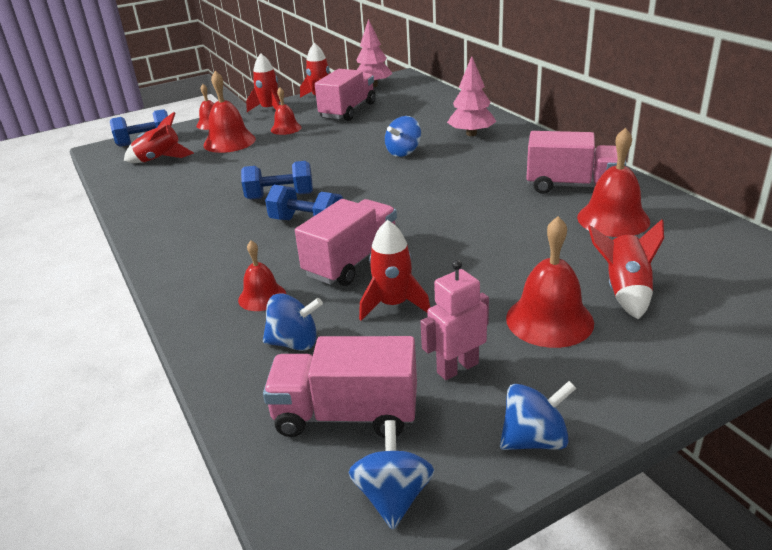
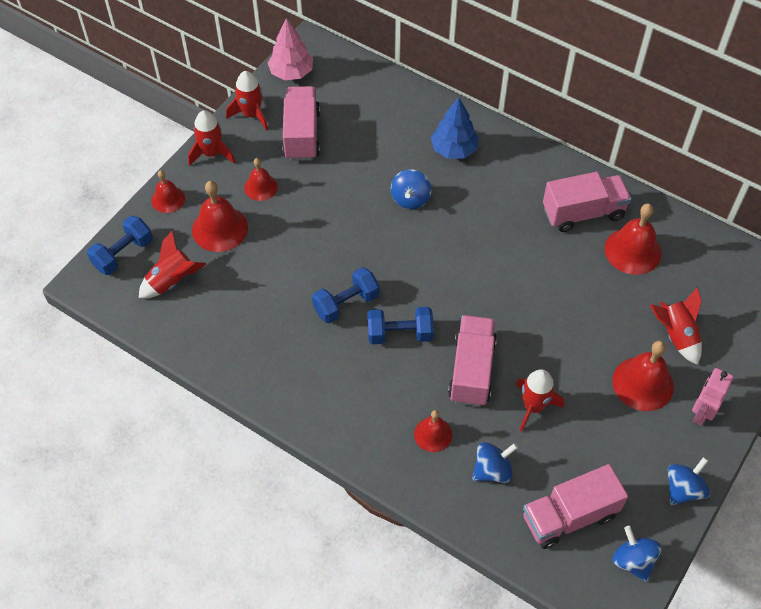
camera: 30 degrees left, 25 degrees up
(457, 368) = (610, 450): pink robot -> pink robot (701, 413)
(471, 134) = (454, 149): pink tree -> blue tree

